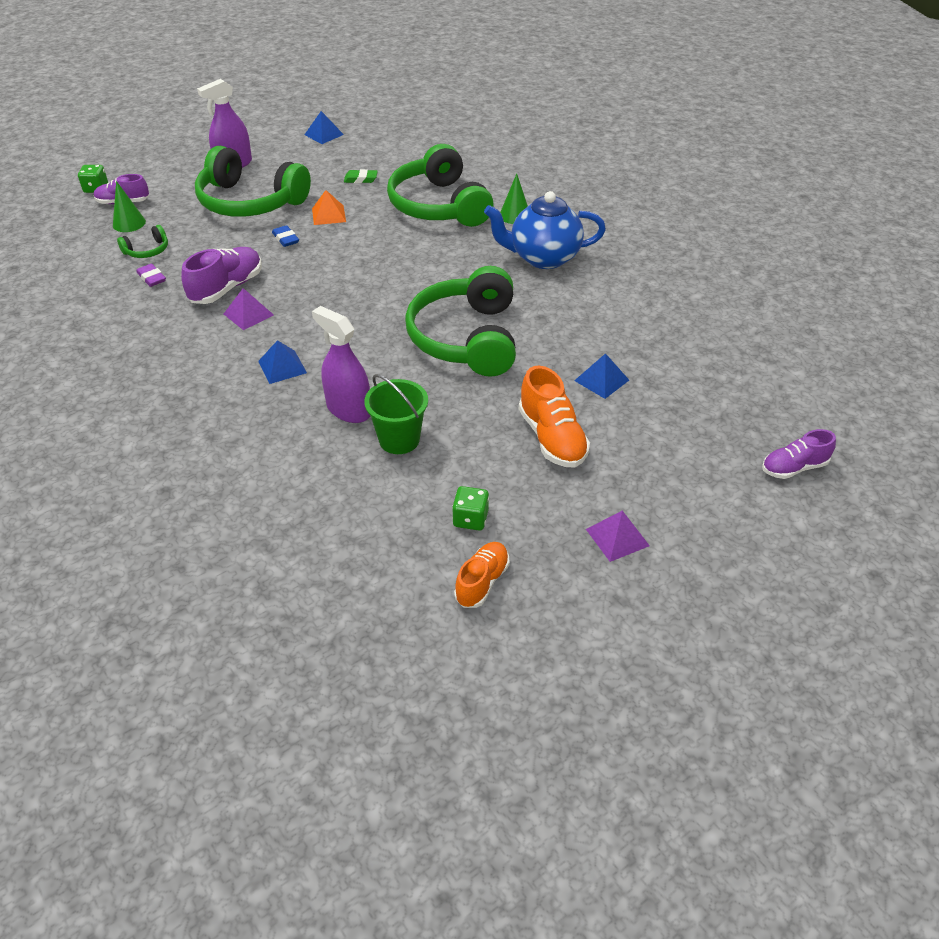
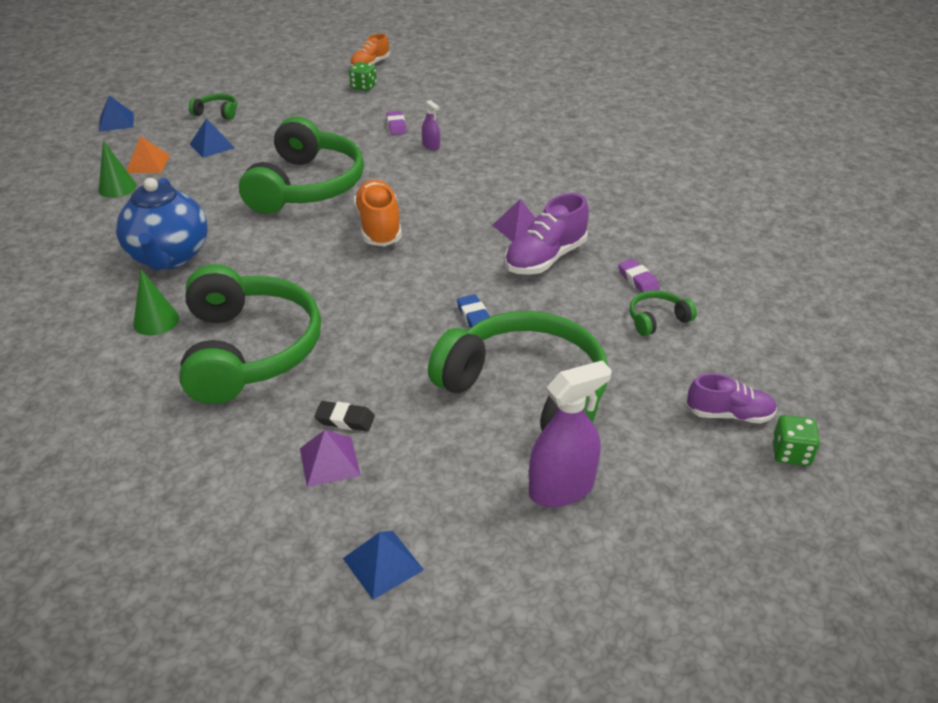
camera: 170 degrees left, 5 degrees down
(129, 223) = (701, 369): green cone -> green cone (117, 188)
(282, 367) = (484, 179): blue pyramid -> blue pyramid (116, 122)
(328, 215) = (411, 351): orange pyramid -> orange pyramid (148, 164)
(348, 410) = (431, 146): purple spray bottle -> purple spray bottle, size x0.49
(360, 179) = (345, 420): green eraser -> black eraser
(399, 440) = (396, 126): green bucket -> purple eraser
(543, 258) = (169, 257): blue teapot -> blue teapot turned 75 degrees clockwise
(552, 438) = (281, 117): orange shoe -> orange shoe (379, 227)
(617, 537) = (277, 73): purple pyramid -> purple pyramid (329, 461)
(638, 436) = (217, 113): none -> green headphones
(794, 468) = (129, 90): purple shoe -> none

